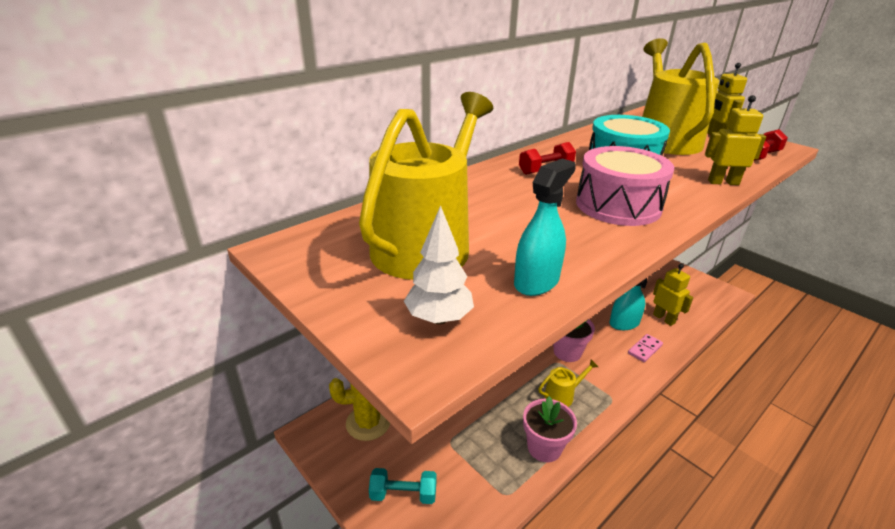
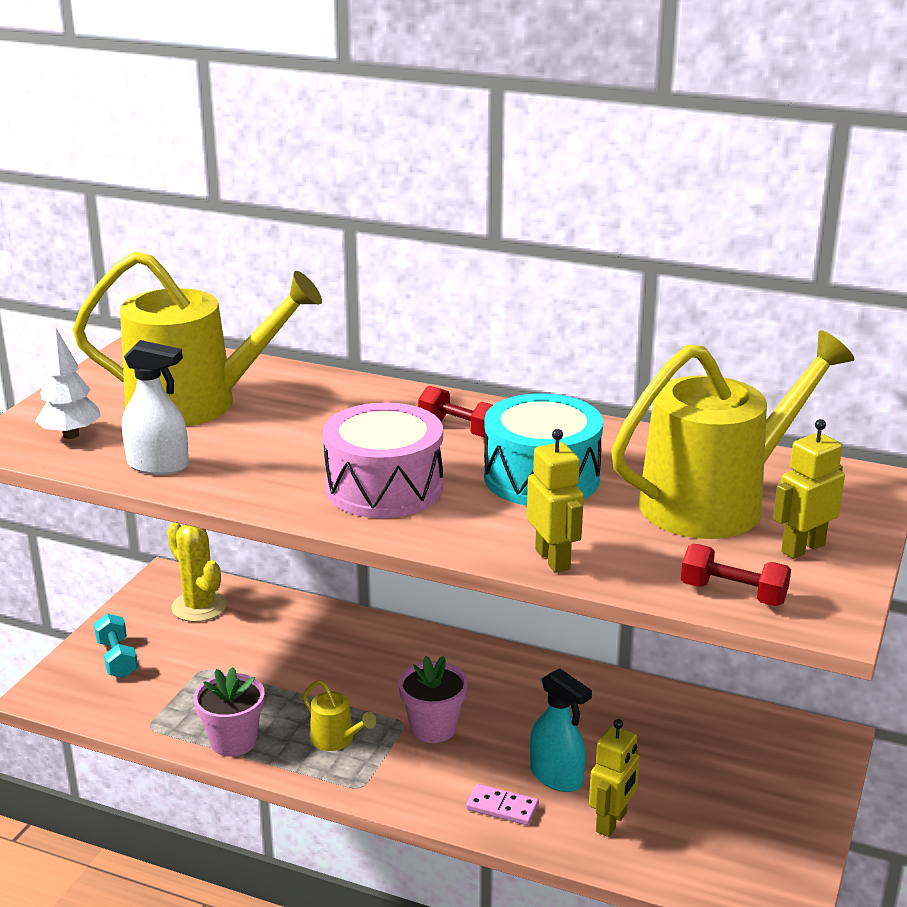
camera: 65 degrees right, 5 degrees down
(536, 282) = (158, 465): turquoise spray bottle -> white spray bottle

